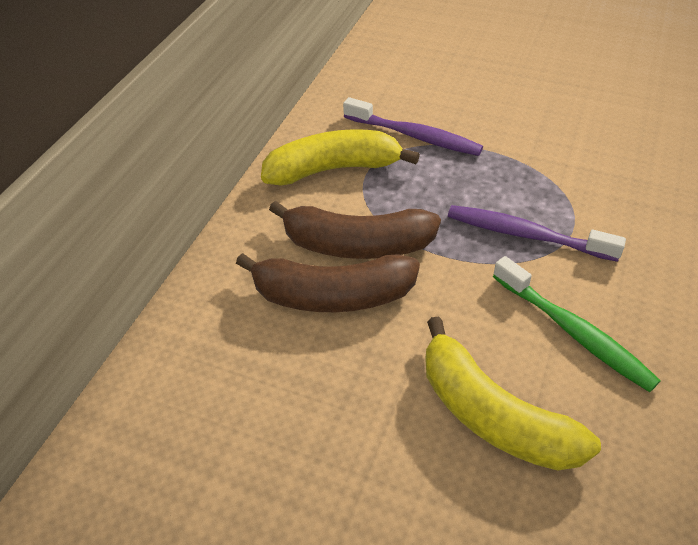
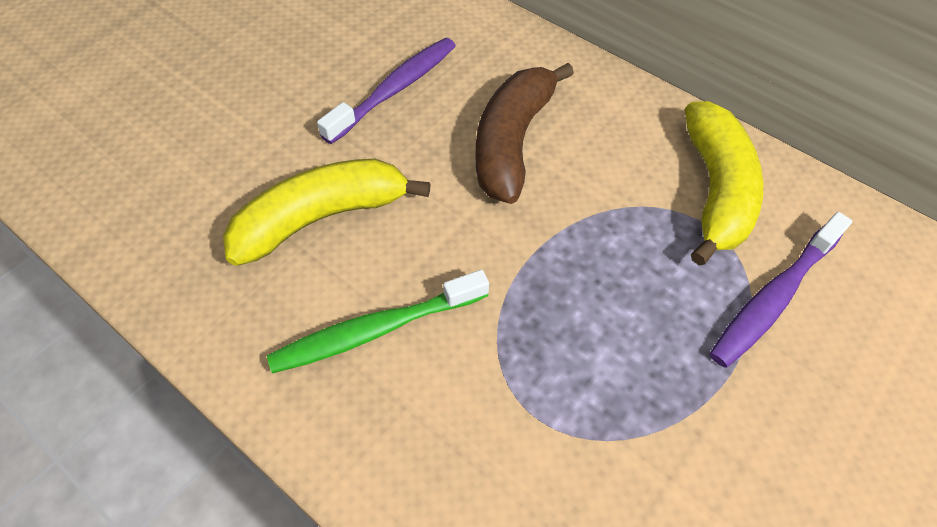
camera: 105 degrees right, 10 degrees up
(356, 245) = (576, 178): brown banana -> none
(526, 235) = (539, 350): purple toothbrush -> purple toothbrush (395, 89)

